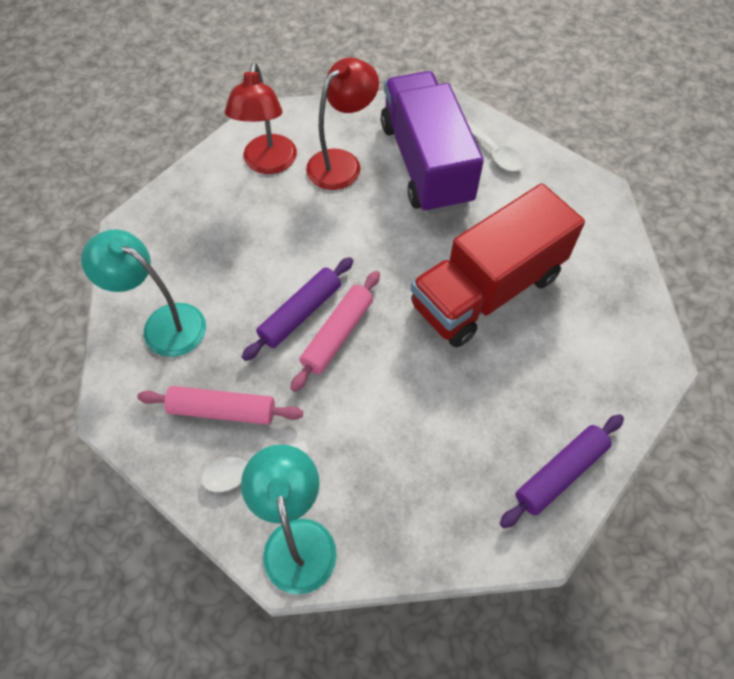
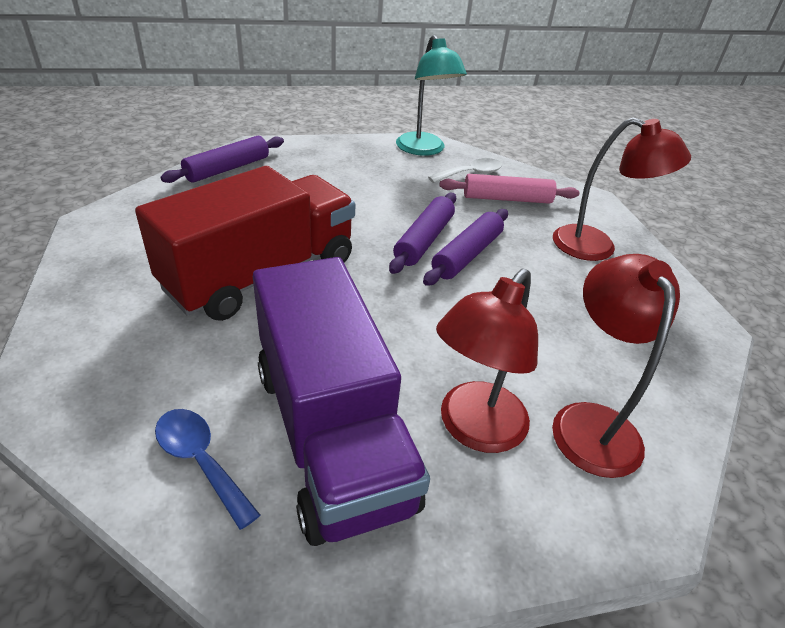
camera: 170 degrees right, 20 degrees down
(163, 324) = (597, 247): turquoise lamp -> red lamp
(337, 335) = (424, 240): pink rolling pin -> purple rolling pin
(495, 153) = (201, 461): white spoon -> blue spoon

